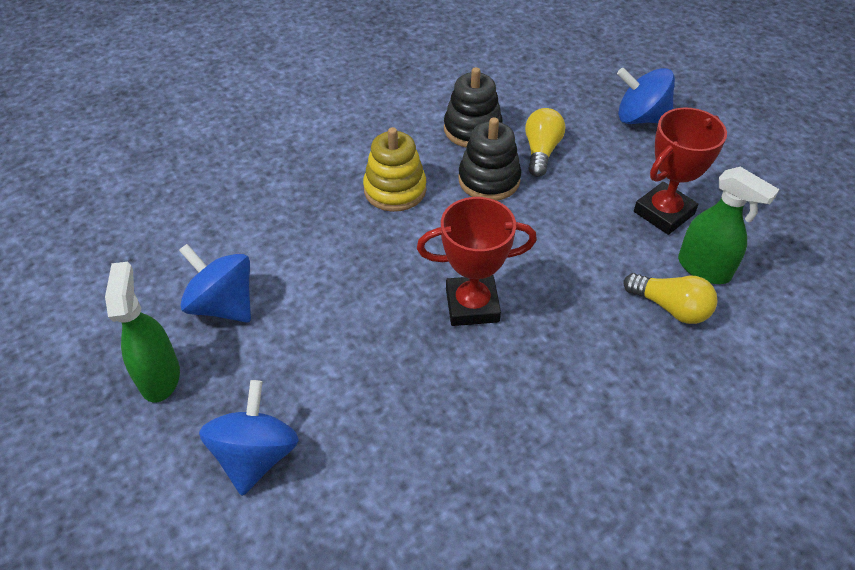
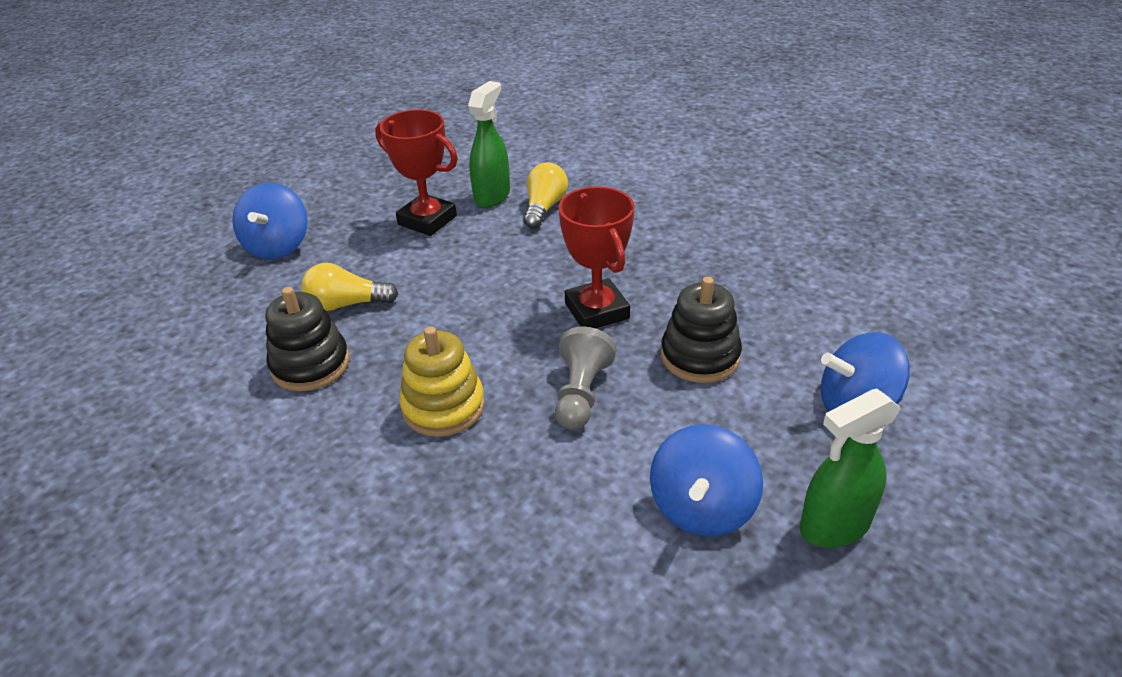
camera: 105 degrees left, 10 degrees down
(370, 268) = (581, 394): none -> grey pawn
(489, 180) = (405, 334): black stacking toy -> black stacking toy (700, 356)

